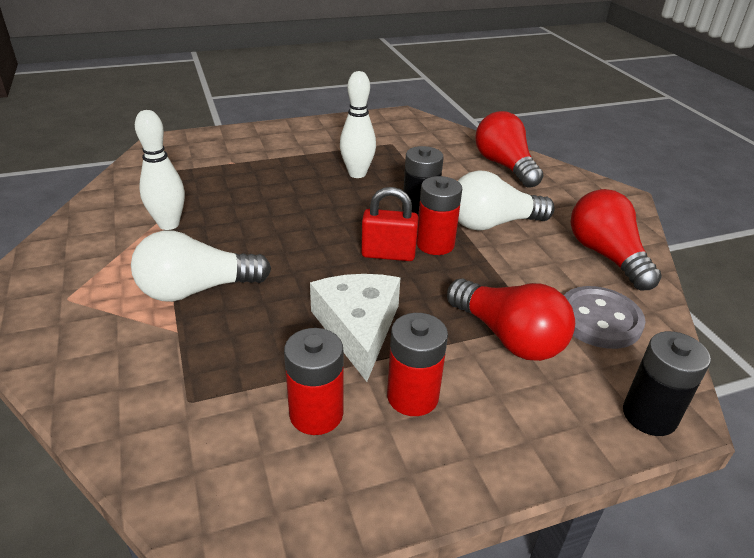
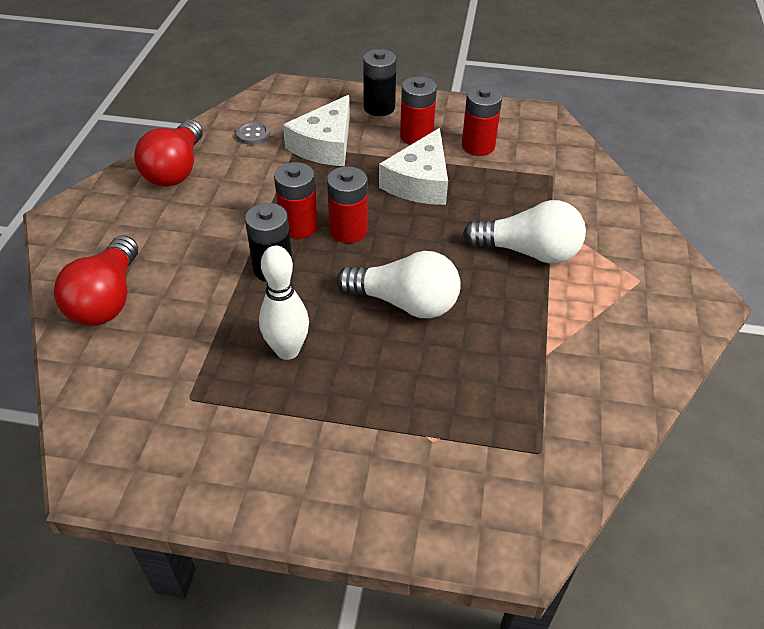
camera: 150 degrees left, 10 degrees up
(169, 224) = (539, 341): white bowling pin -> none
(388, 254) = (348, 231): red padlock -> red battery
(492, 224) = (224, 229): white light bulb -> white light bulb (405, 303)
(508, 337) = (325, 145): red light bulb -> white cheese
(599, 320) = (253, 134): grey button -> grey button, size x0.54
(649, 415) = (298, 90): black battery -> black battery (379, 107)

